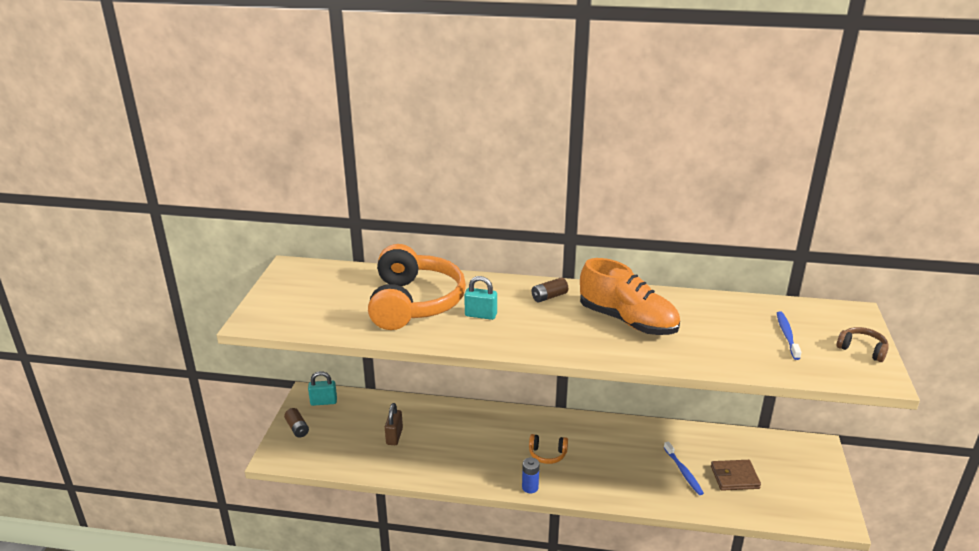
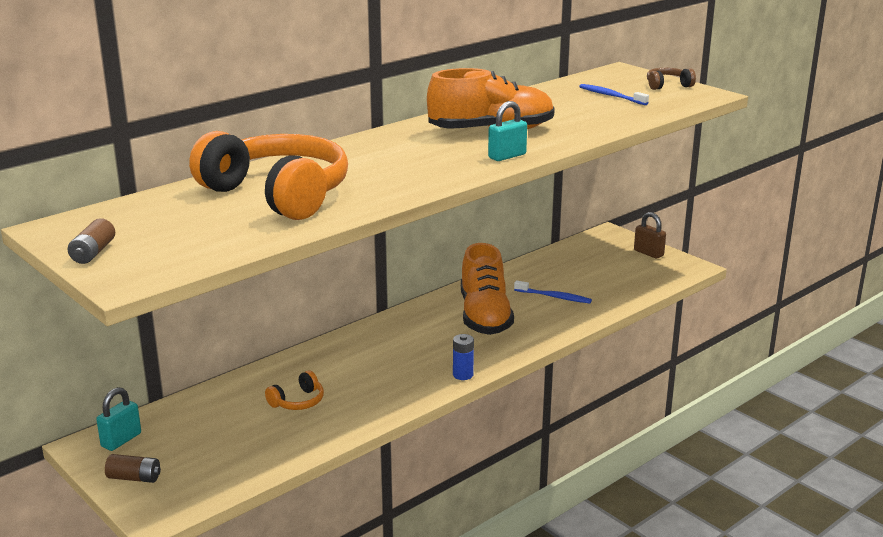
camera: 50 degrees left, 5 degrees down
(394, 436) = (264, 418): brown padlock -> brown padlock (648, 253)
(480, 315) = (364, 175): turquoise padlock -> turquoise padlock (507, 156)
(547, 454) = (434, 346): orange headphones -> orange headphones (298, 401)
(549, 297) = (393, 142): brown battery -> brown battery (93, 253)
(612, 454) = (484, 316): none -> orange shoe
(734, 477) = (591, 280): brown wallet -> none

